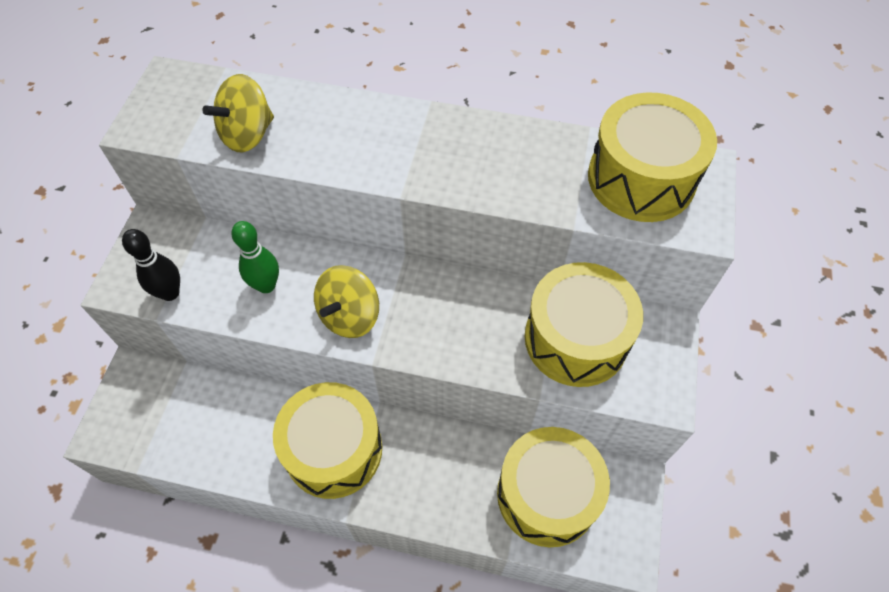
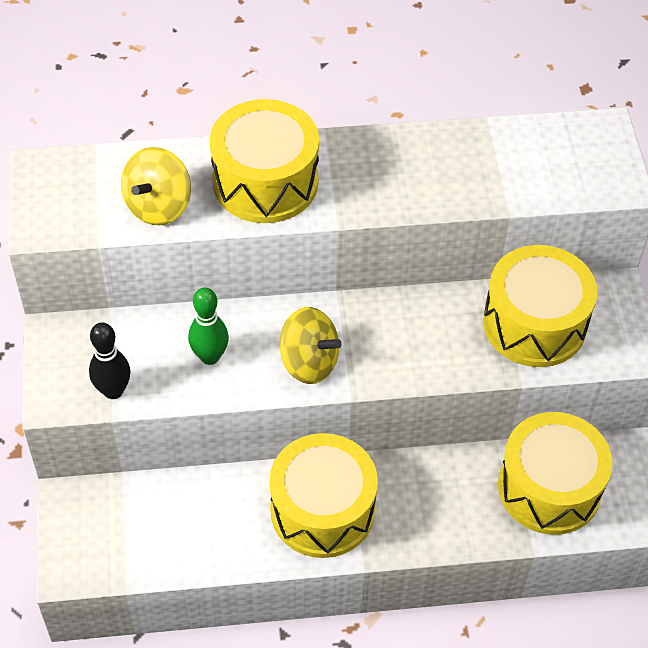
camera: 20 degrees left, 5 degrees down
(349, 315) = (308, 362): yellow spinning top -> yellow spinning top turned 75 degrees counterclockwise
(641, 178) = (552, 155): yellow drum -> yellow drum (265, 182)

